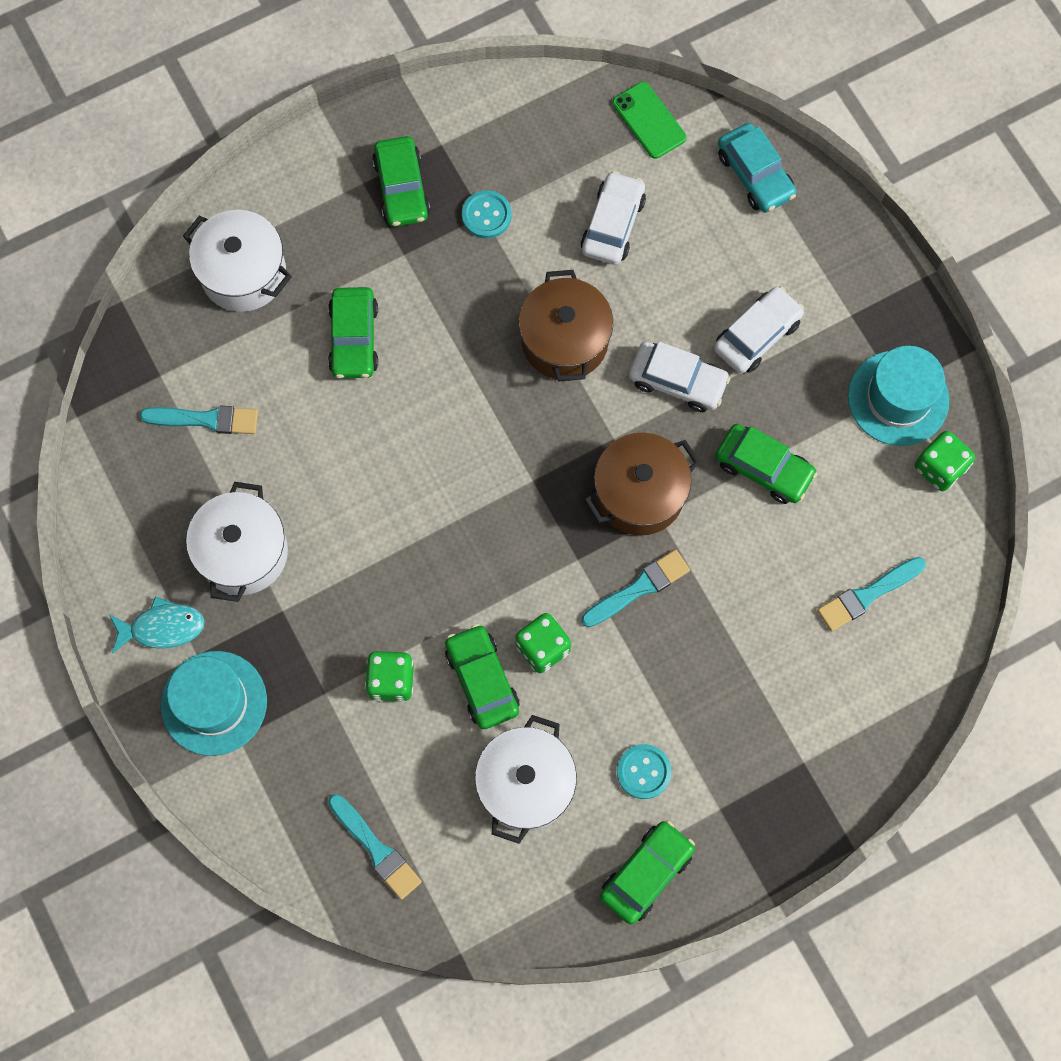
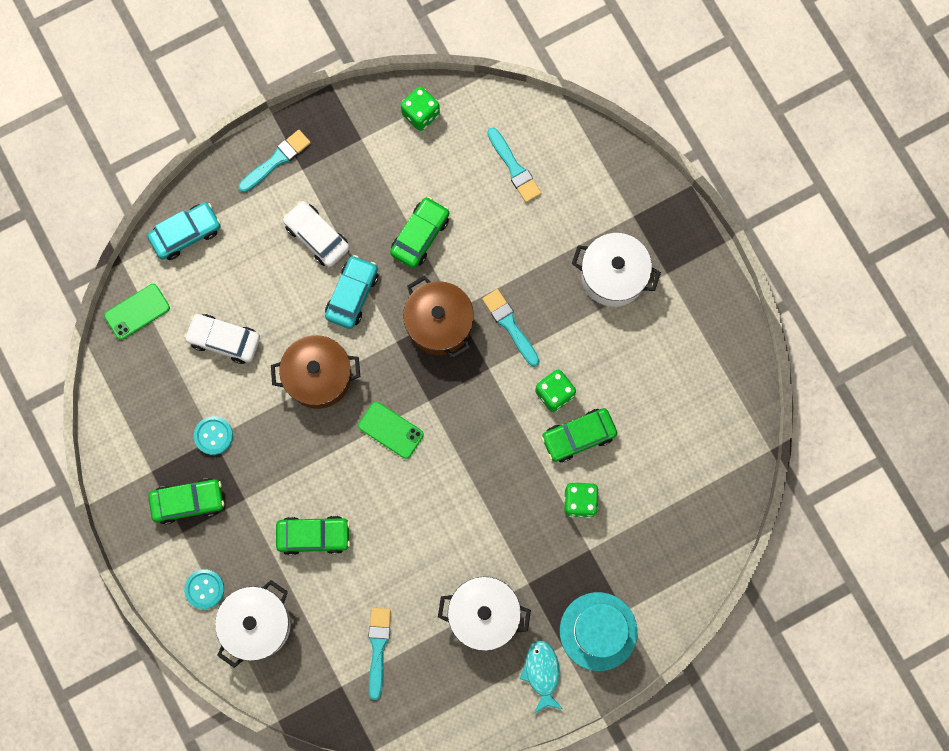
camera: 90 degrees left, 5 degrees up
(376, 849) = (701, 509): turquoise brush -> turquoise brush (276, 160)
(492, 432) = (391, 430): none -> green phone
(525, 784) = (653, 405): white pot -> white pot (613, 276)
(643, 772) = (642, 324): turquoise button -> turquoise button (204, 589)
(646, 873) = (712, 323): green car -> none
(677, 381) = (352, 295): white car -> turquoise car
(898, 398) = (367, 139): turquoise hat -> none

